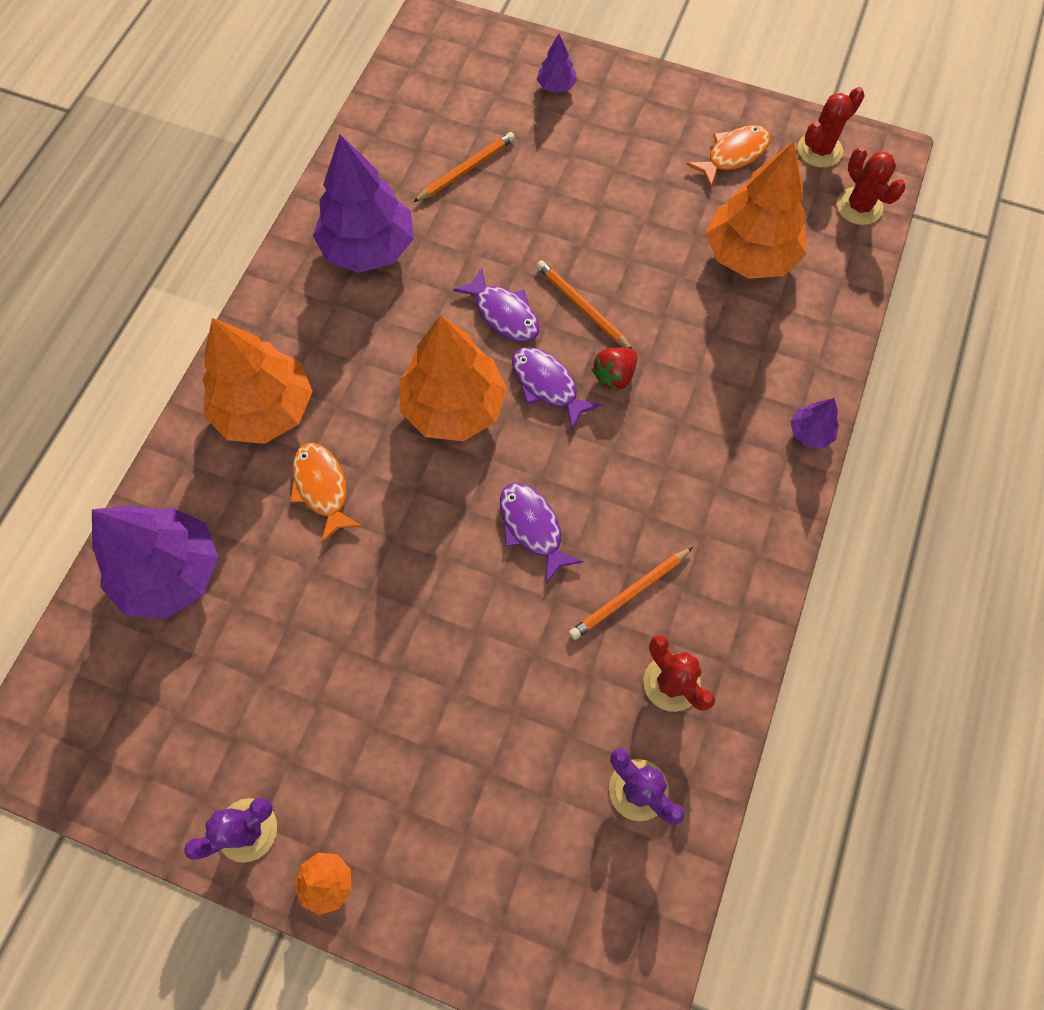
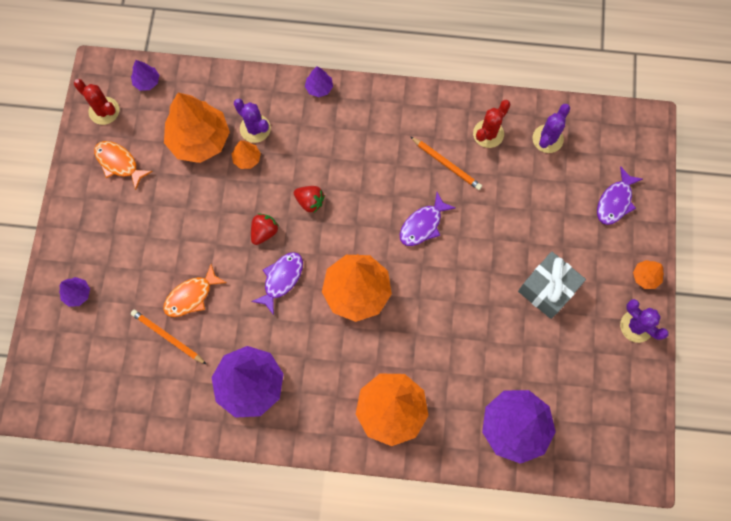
camera: 105 degrees left, 5 degrees up
(322, 488) = (434, 354): orange fish -> orange fish (191, 296)
(363, 695) = (547, 289): none -> grey gift
(547, 385) = (327, 239): purple fish -> purple fish (615, 201)
(582, 307) = (264, 232): orange pencil -> red strawberry
(705, 308) = (247, 159): none -> orange tree
(754, 328) = (255, 128): none -> purple cactus
(859, 206) = (147, 82): red cactus -> purple tree

